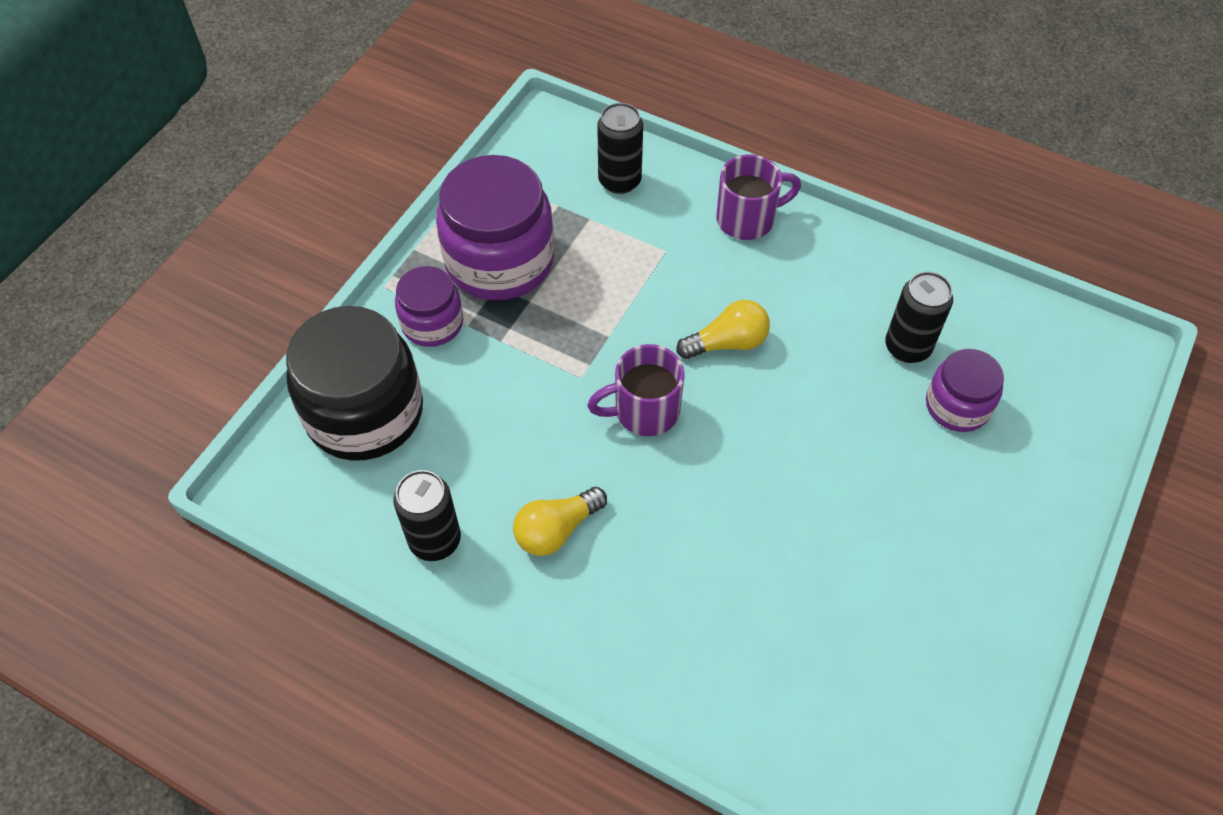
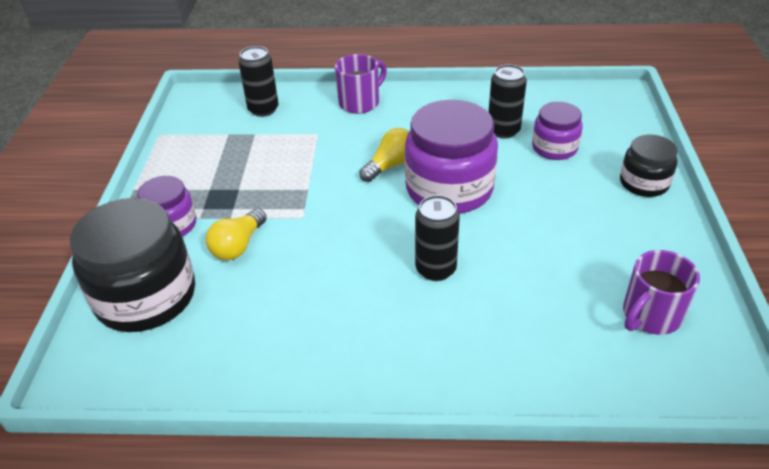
camera: 25 degrees left, 15 degrees down
(435, 540) = (250, 355): black can -> black can (435, 269)
(499, 261) = (203, 175): purple jar -> purple jar (449, 189)
(556, 530) = (341, 311): yellow light bulb -> yellow light bulb (238, 245)
(644, 411) = (359, 220): purple mug -> purple mug (650, 316)
(1038, 516) = (644, 183): none -> black jar

